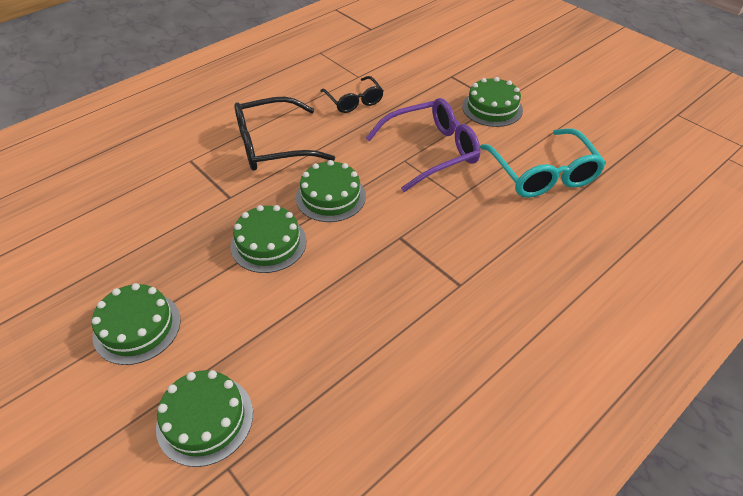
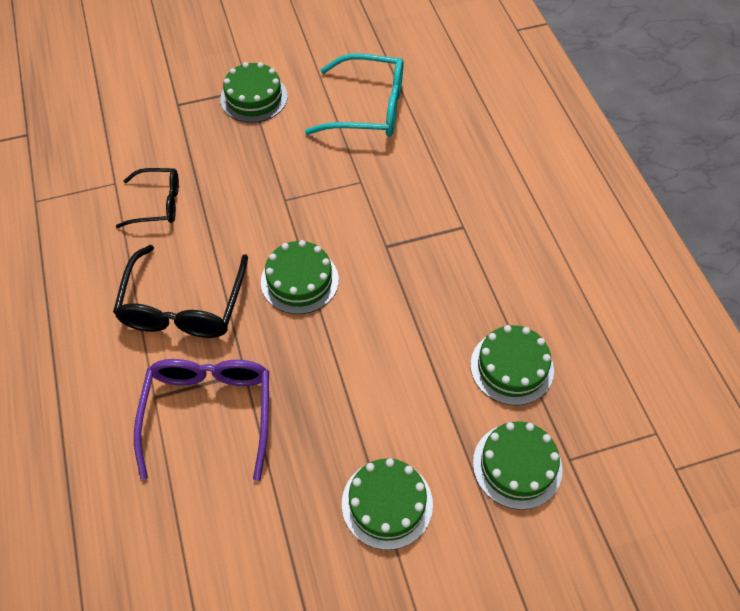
camera: 65 degrees left, 10 degrees up
(268, 243) = (335, 356): green cake -> green cake (512, 367)
(432, 151) = (285, 172): purple glasses -> purple glasses (209, 411)

